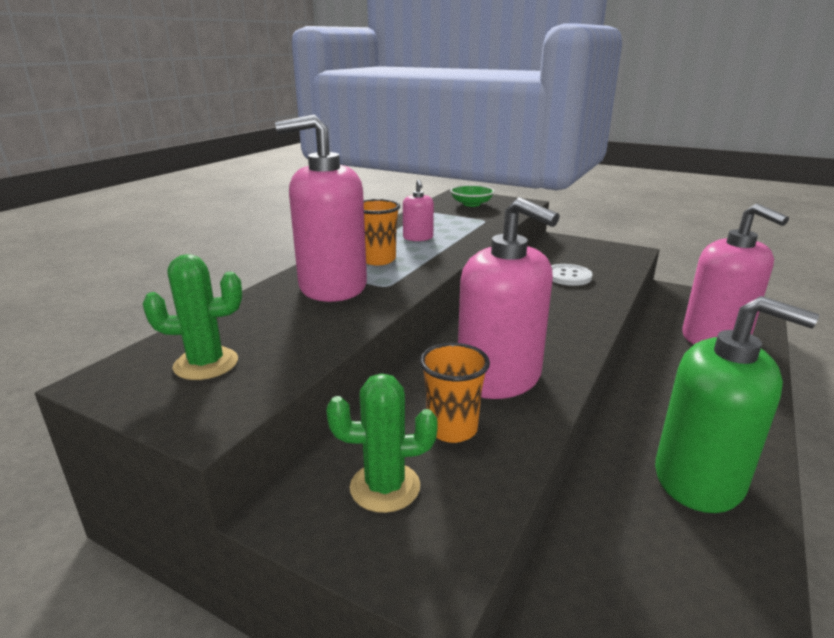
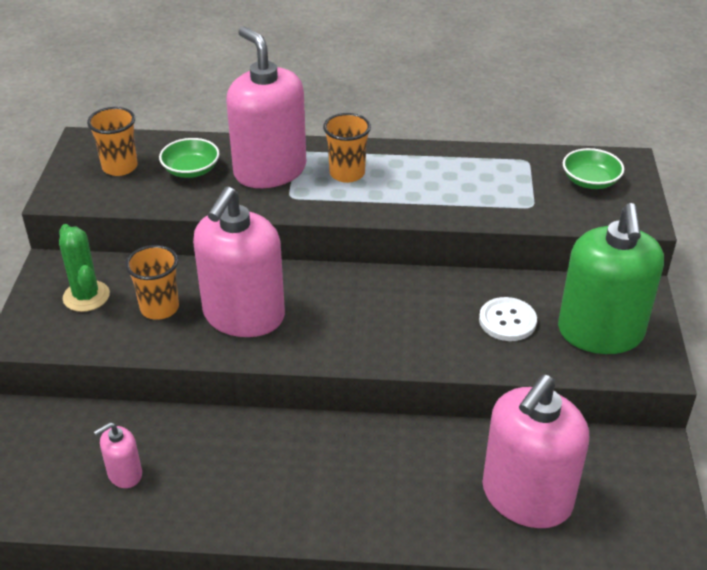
camera: 65 degrees right, 15 degrees up
(206, 364) = (120, 167): green cactus -> orange cup
(277, 322) = (191, 170): none -> green bowl
(418, 238) = (428, 178): pink soap dispenser -> pink soap dispenser (124, 474)
(699, 479) = (228, 484): green soap dispenser -> green soap dispenser (600, 332)

